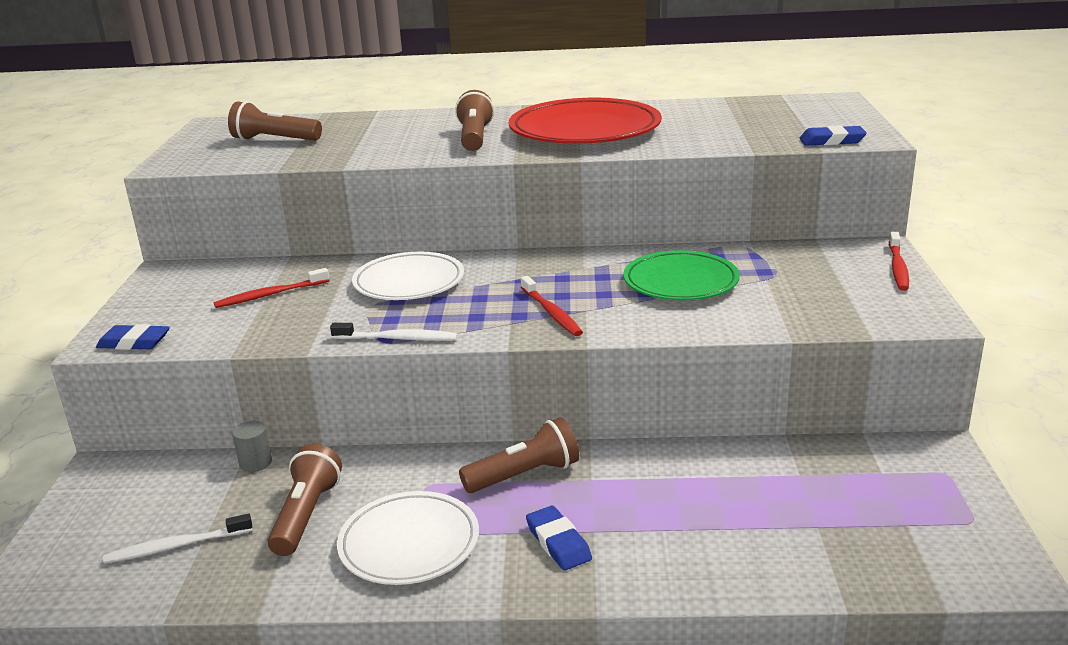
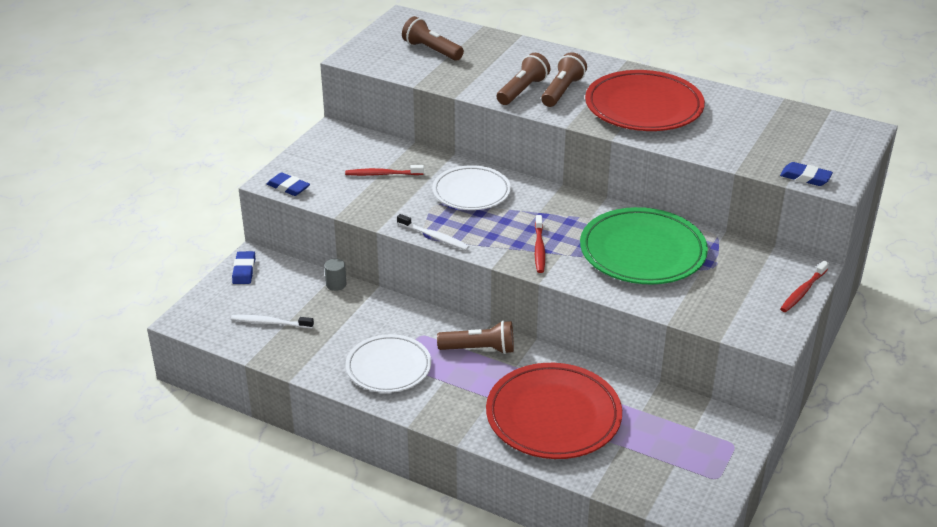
camera: 25 degrees right, 10 degrees up
(306, 515) = (345, 329): brown flashlight -> brown flashlight (522, 90)
(558, 542) = (467, 398): blue eraser -> blue eraser (244, 270)
(680, 282) = (642, 252): green plate -> green plate, size x1.51
(696, 523) = (553, 416): none -> red plate

